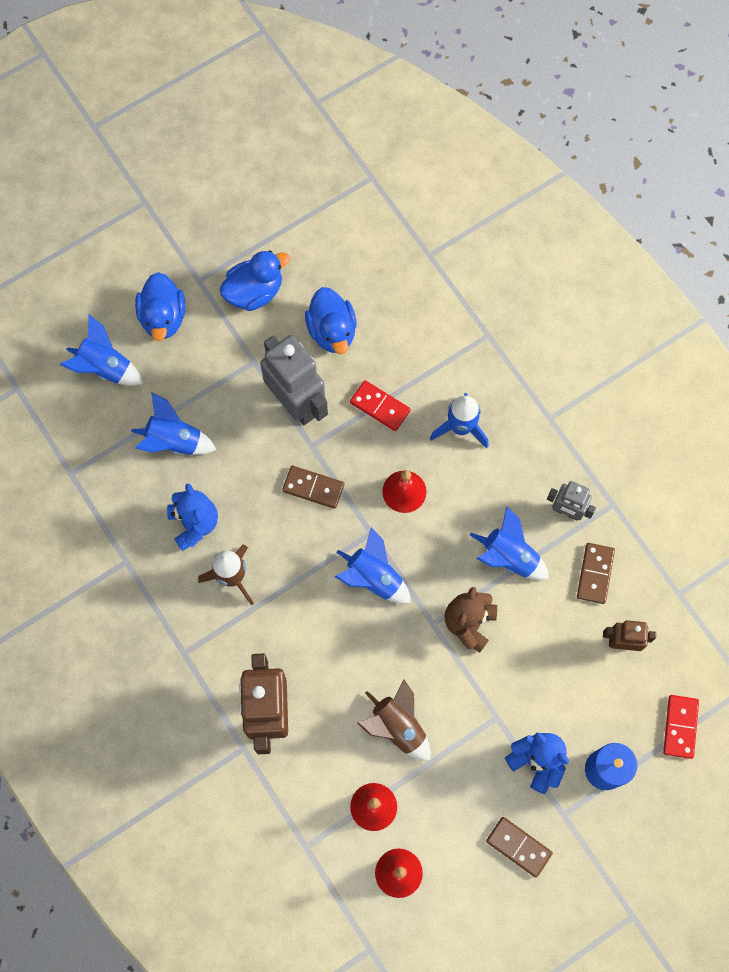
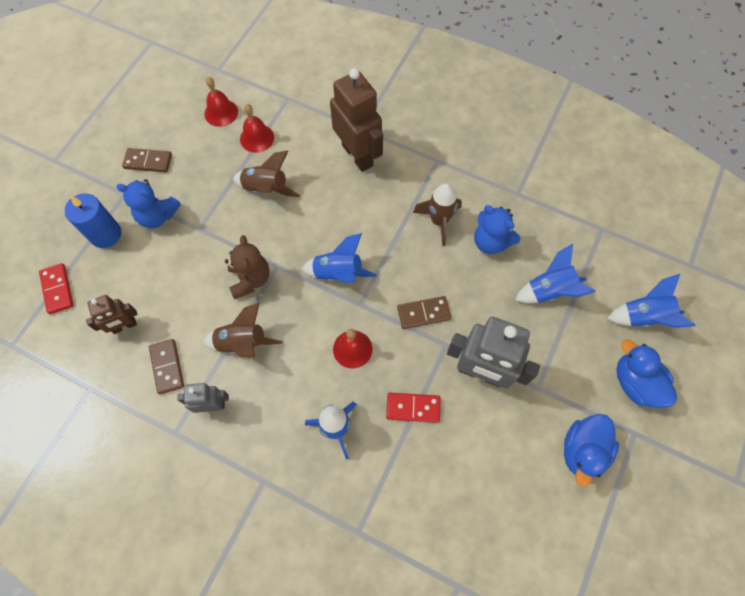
camera: 150 degrees right, 5 degrees down
(332, 331) = (494, 453): blue duck -> none
(509, 557) = (243, 343): blue rocket -> brown rocket

